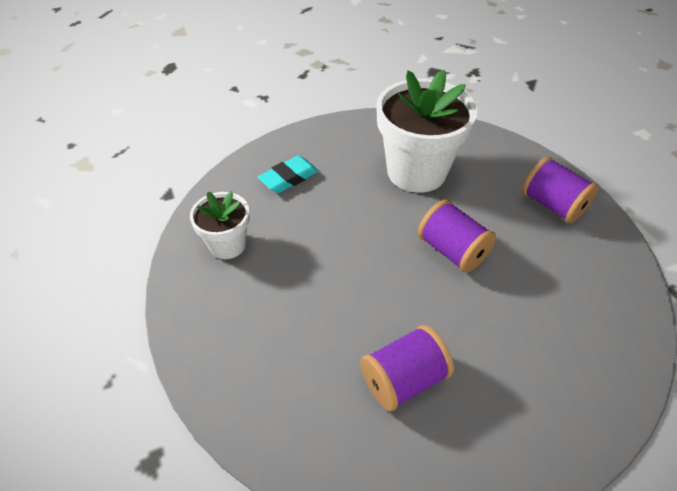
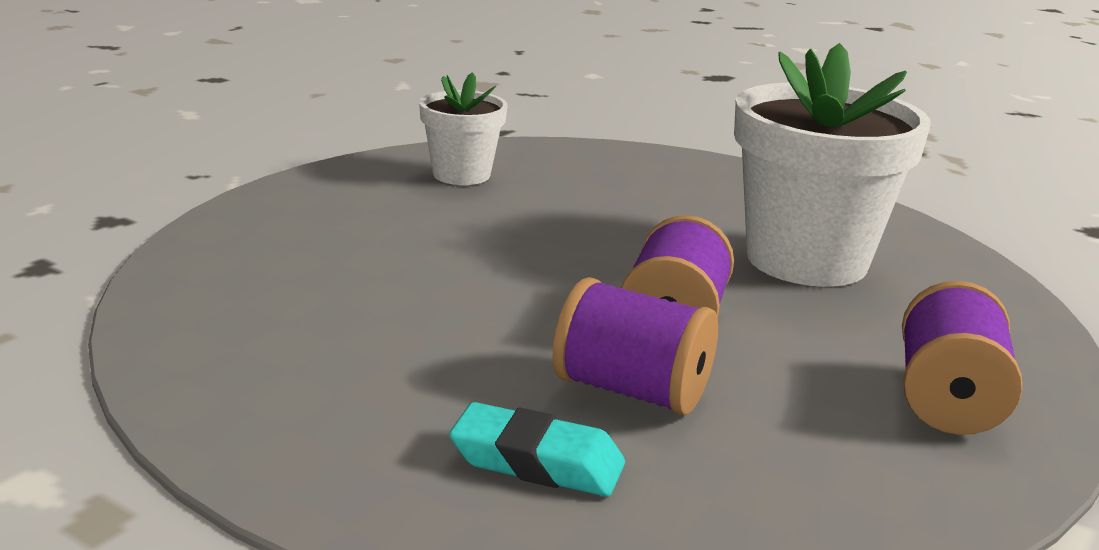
camera: 55 degrees right, 25 degrees down
(289, 178) = (635, 180): turquoise eraser -> turquoise eraser (537, 462)
(403, 379) = (365, 334): purple spool -> purple spool (631, 391)

